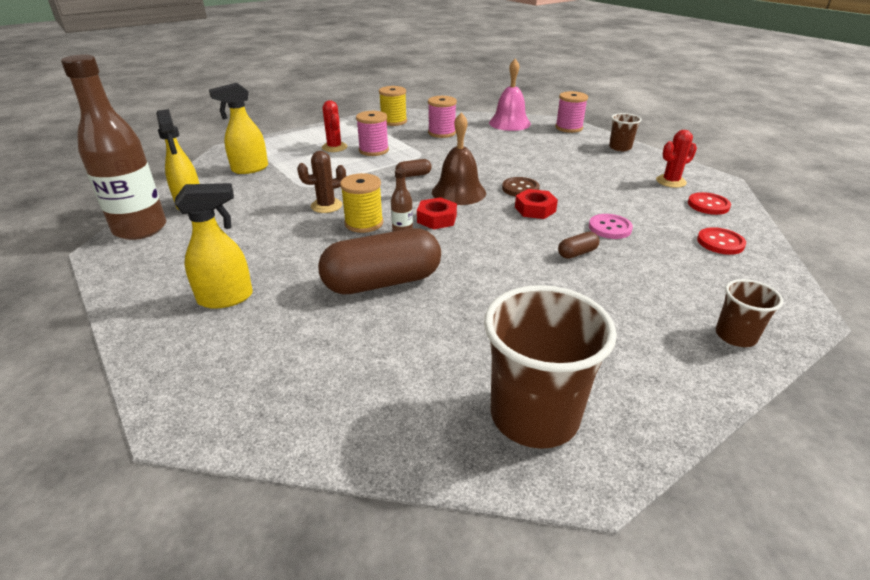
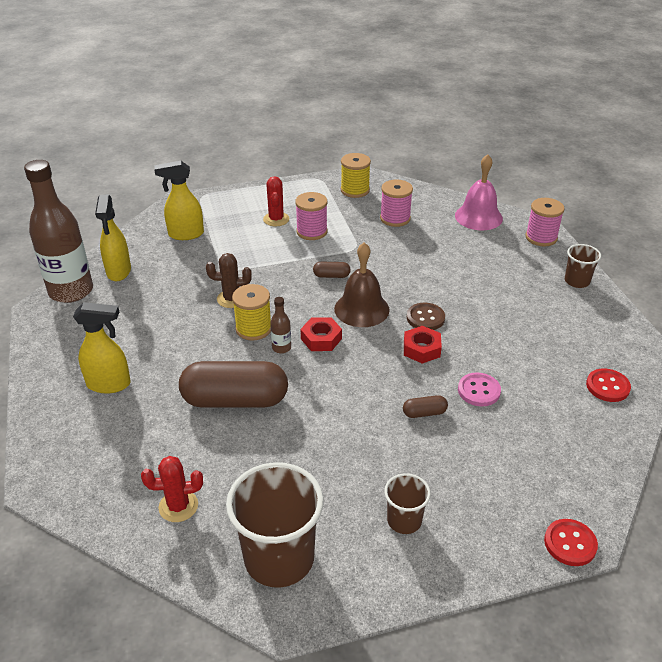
camera: 20 degrees right, 5 degrees up
(671, 181) = (594, 344): red cactus -> red cactus (178, 506)
(720, 242) = (577, 437): red button -> red button (570, 543)
(735, 336) = (499, 540): brown cup -> brown cup (404, 520)

